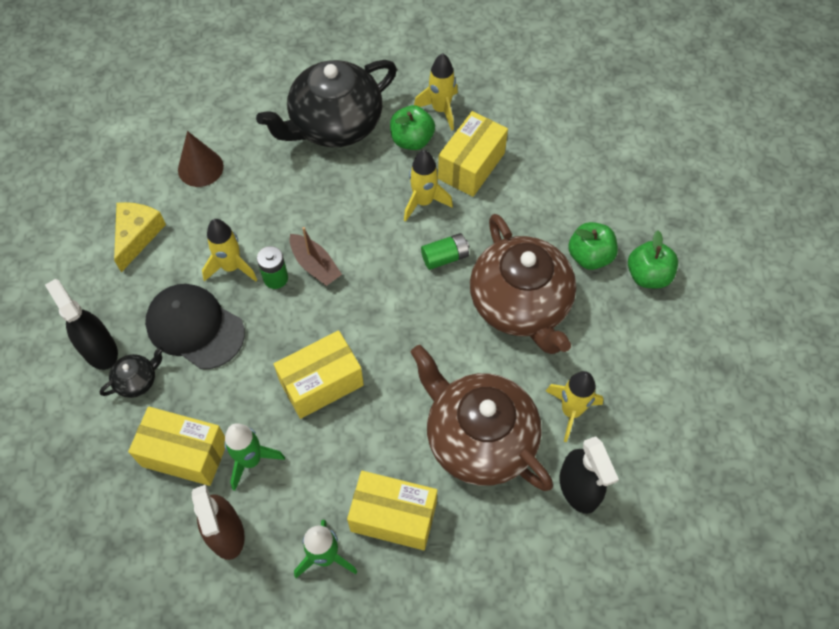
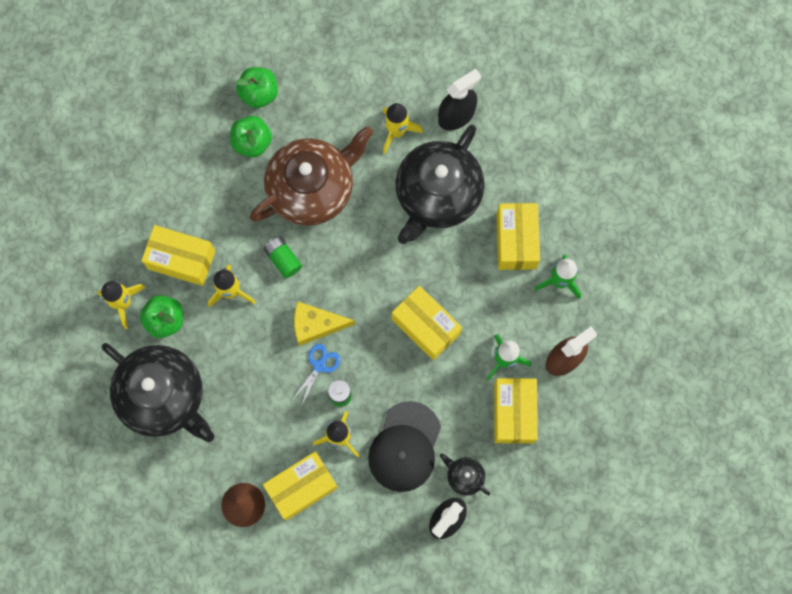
camera: 105 degrees left, 15 degrees up
(137, 236) = (330, 534): yellow cheese -> yellow cheese (316, 325)
(195, 221) = (302, 487): none -> yellow box
(315, 265) = (319, 366): brown boat -> blue scissors
(478, 438) = (437, 195): brown teapot -> black teapot

